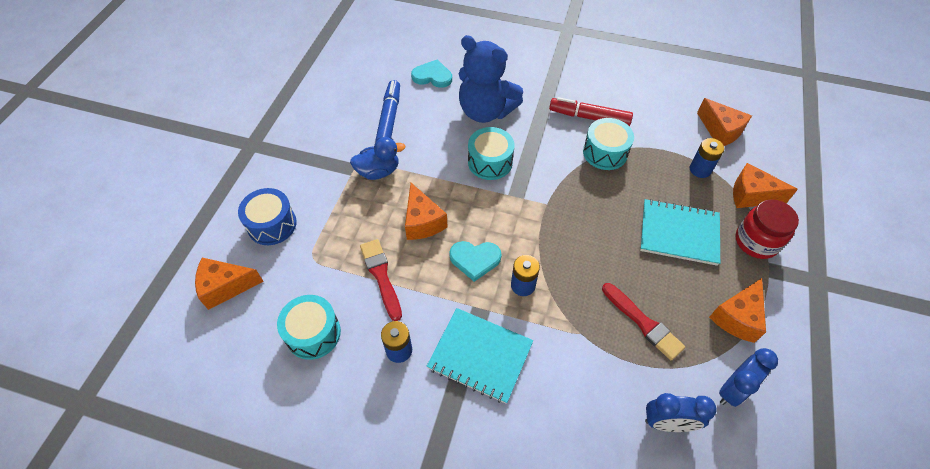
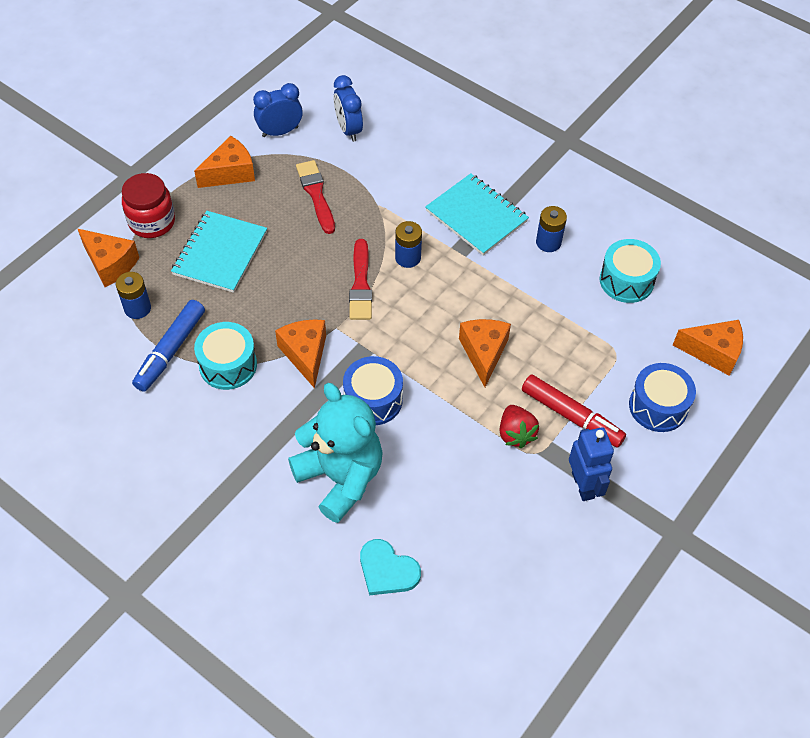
camera: 160 degrees left, 0 degrees up
(321, 154) = (583, 485): none -> blue robot
(378, 171) = (515, 434): blue duck -> red strawberry
(381, 276) = (547, 311): red brush -> red brush (360, 284)
(389, 118) = (477, 513): blue marker -> blue marker (171, 350)
(475, 259) = (444, 296): turquoise heart -> none
(485, 111) = (340, 477): blue teddy bear -> turquoise teddy bear
(490, 162) = (373, 400): turquoise drum -> blue drum
(589, 117) = (211, 420): red marker -> red marker (571, 416)
(667, 423) = (348, 130): blue clock -> blue clock turned 135 degrees counterclockwise
(679, 233) = (220, 253): turquoise notebook -> turquoise notebook turned 75 degrees clockwise
(720, 131) = (68, 345): orange cheese -> orange cheese (305, 354)

